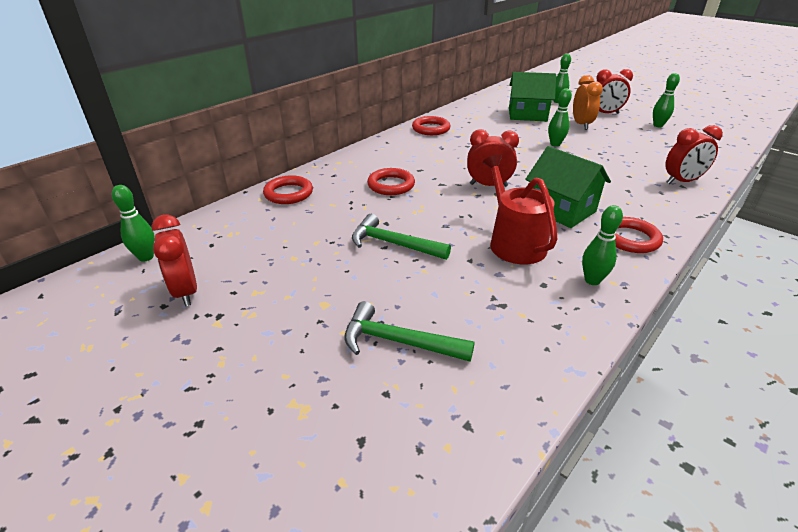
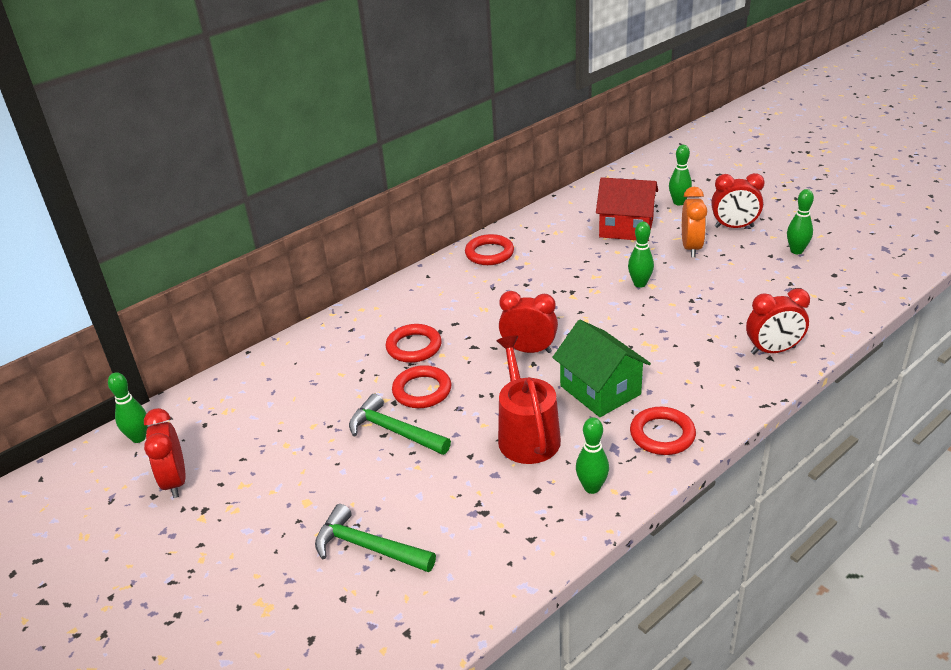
camera: 10 degrees right, 0 degrees up
(288, 193) = (295, 356): red ring -> red ring (422, 391)
(527, 114) = (626, 228): green house -> red house

